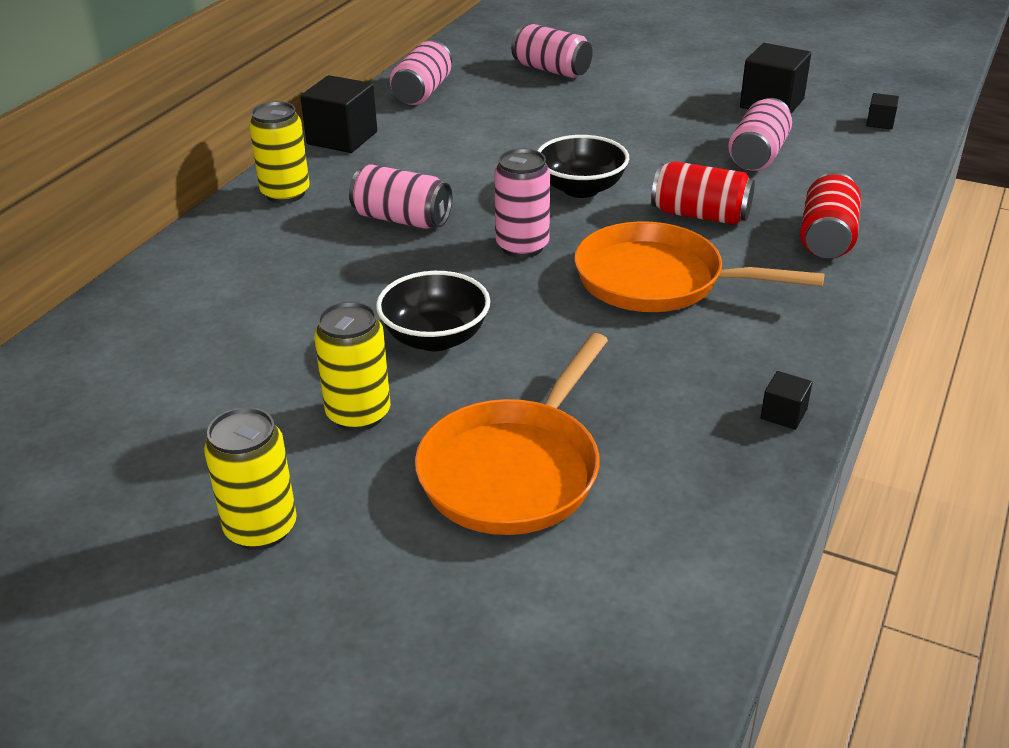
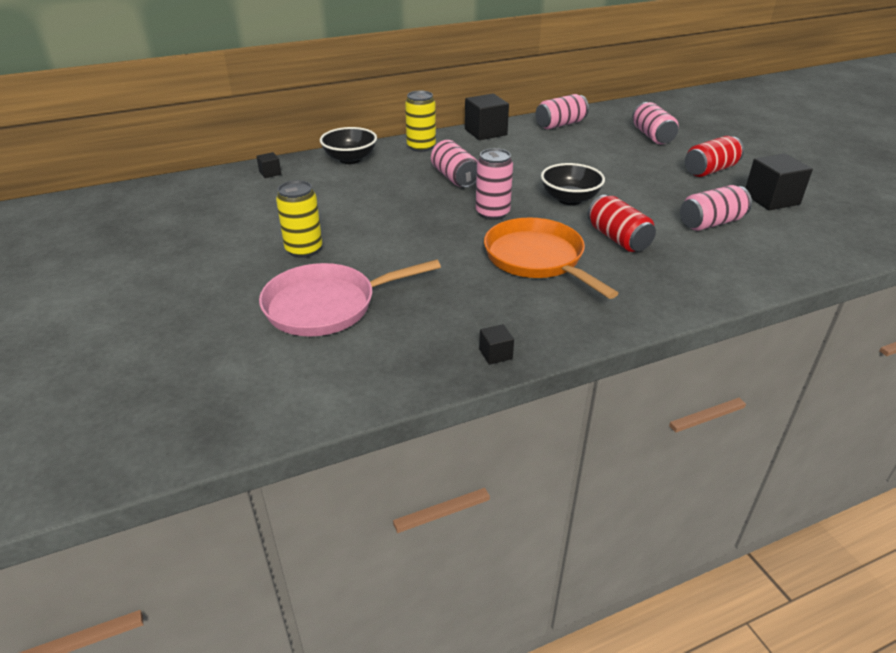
camera: 40 degrees right, 0 degrees up
(261, 528) = (201, 273): yellow can -> none
(435, 338) = (385, 234): black bowl -> black bowl (350, 159)
(515, 469) = (327, 306): orange pan -> pink pan
(827, 238) = (680, 283): red can -> red can (710, 170)
(880, 122) = (837, 237): black cube -> black cube (270, 173)

